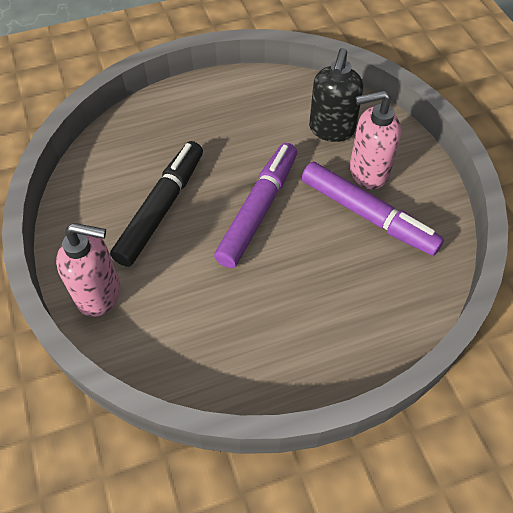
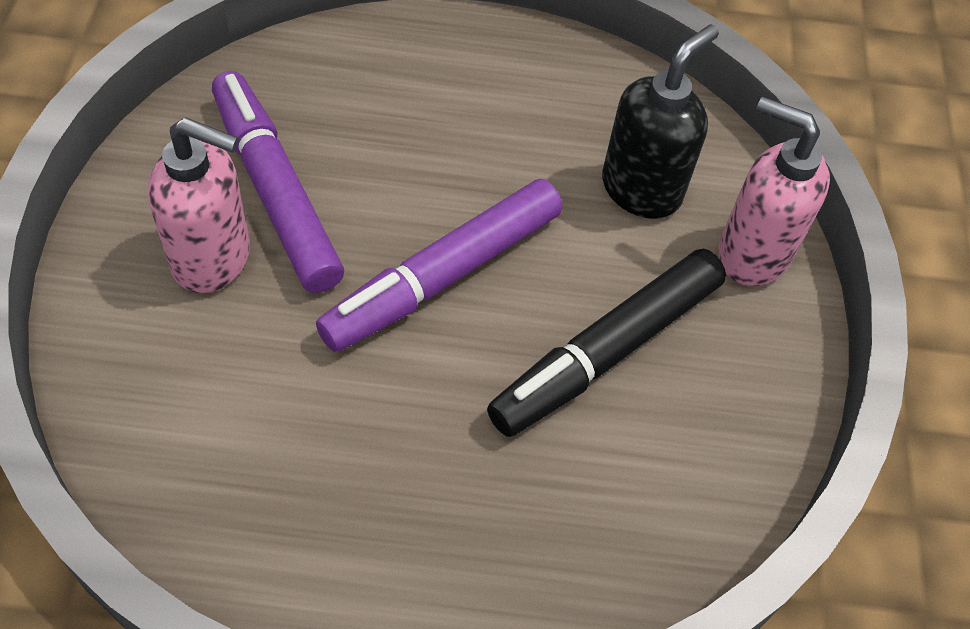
camera: 160 degrees left, 0 degrees up
(331, 130) = (204, 371): black soap dispenser -> black soap dispenser (642, 189)

